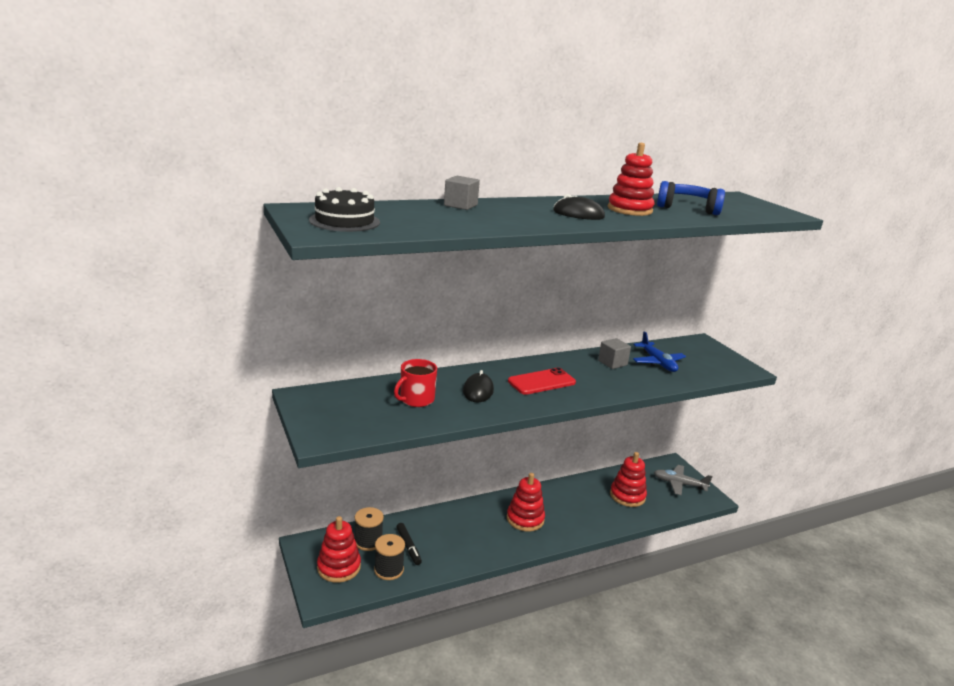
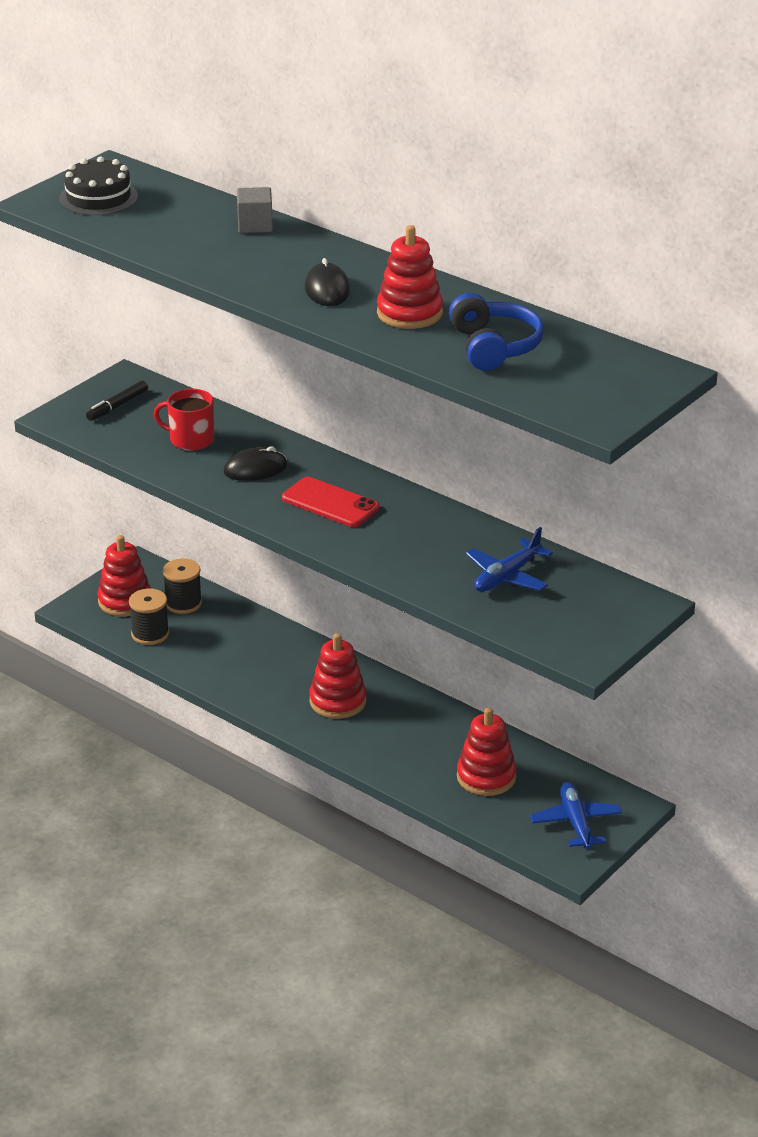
camera: 65 degrees right, 10 degrees up
(408, 547) = (200, 633): black marker -> black marker (117, 406)
(612, 363) = (457, 541): grey cube -> none
(679, 484) = (575, 822): grey plane -> blue plane

